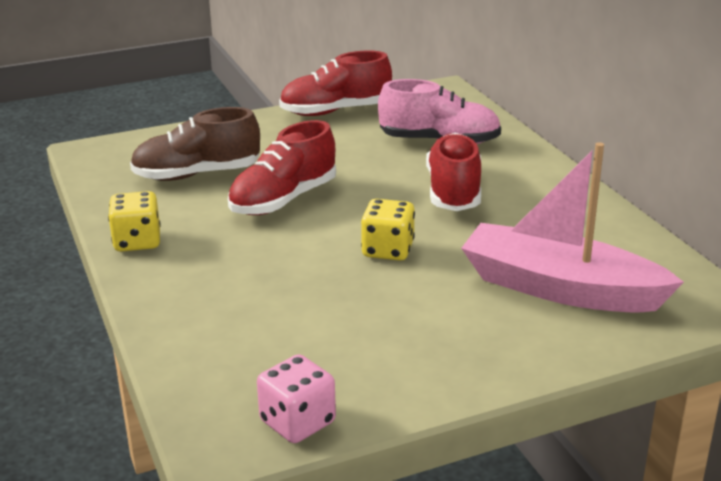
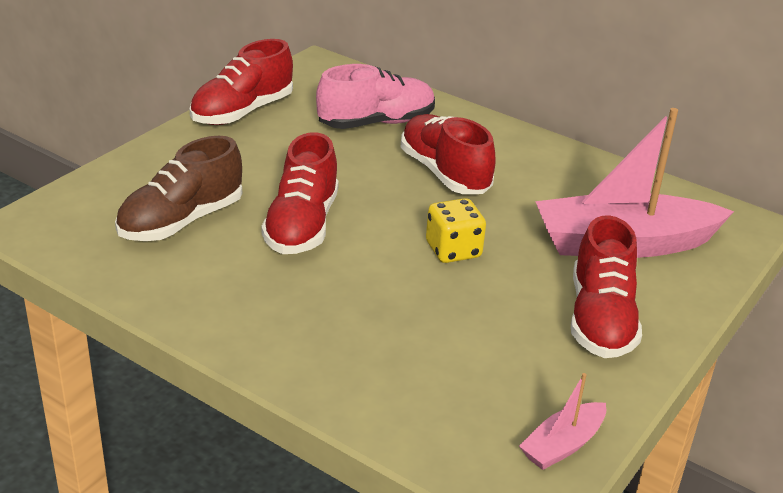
camera: 35 degrees left, 5 degrees up
(137, 241) = (207, 316): yellow dice -> none
(297, 422) = (562, 445): pink dice -> pink boat
(458, 340) = (600, 319): none -> red shoe

